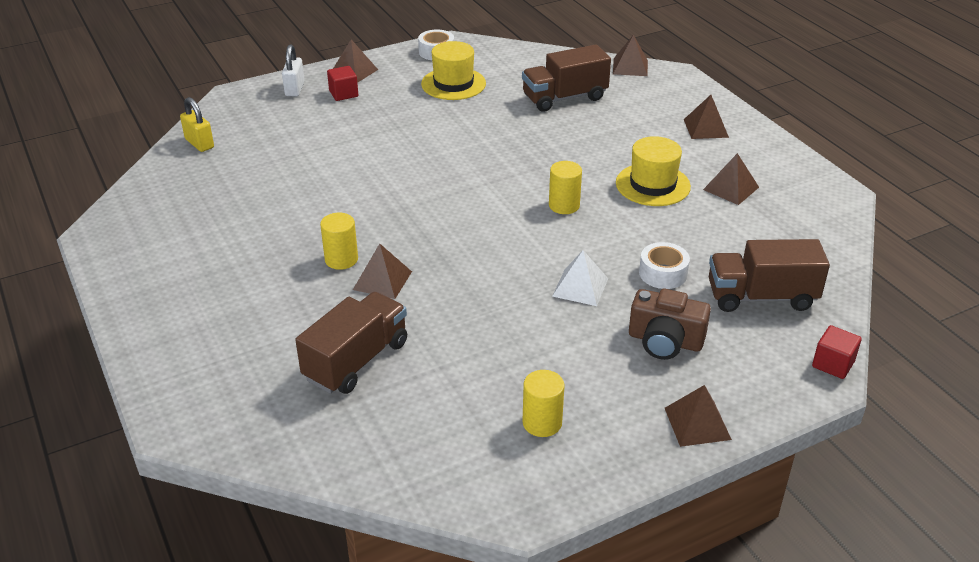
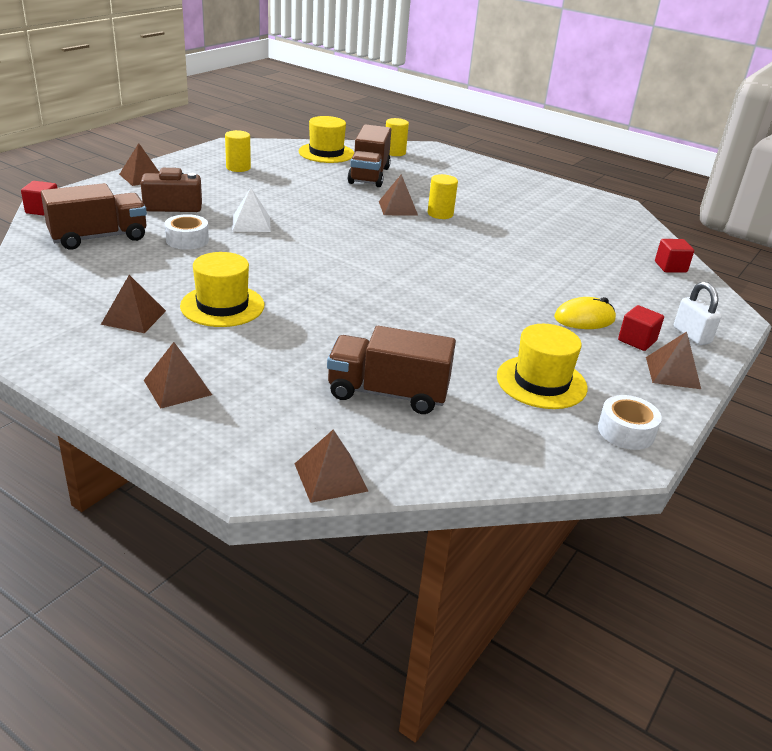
camera: 150 degrees right, 5 degrees down
(199, 143) = (670, 267): yellow padlock -> red cube
(358, 116) = (584, 318): none -> yellow mouse
(371, 443) = (326, 153): none -> yellow hat
(564, 98) = (388, 393): brown truck -> brown truck turned 120 degrees counterclockwise
(564, 205) = (301, 273): yellow cylinder -> yellow cylinder (394, 152)

